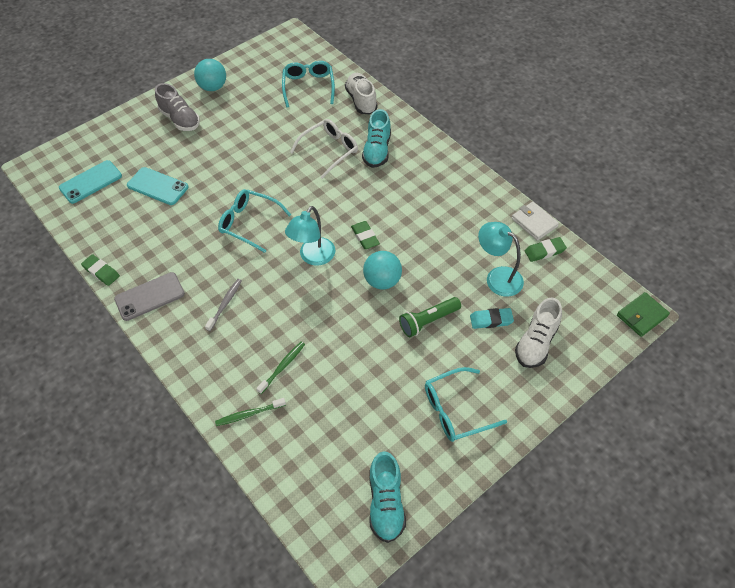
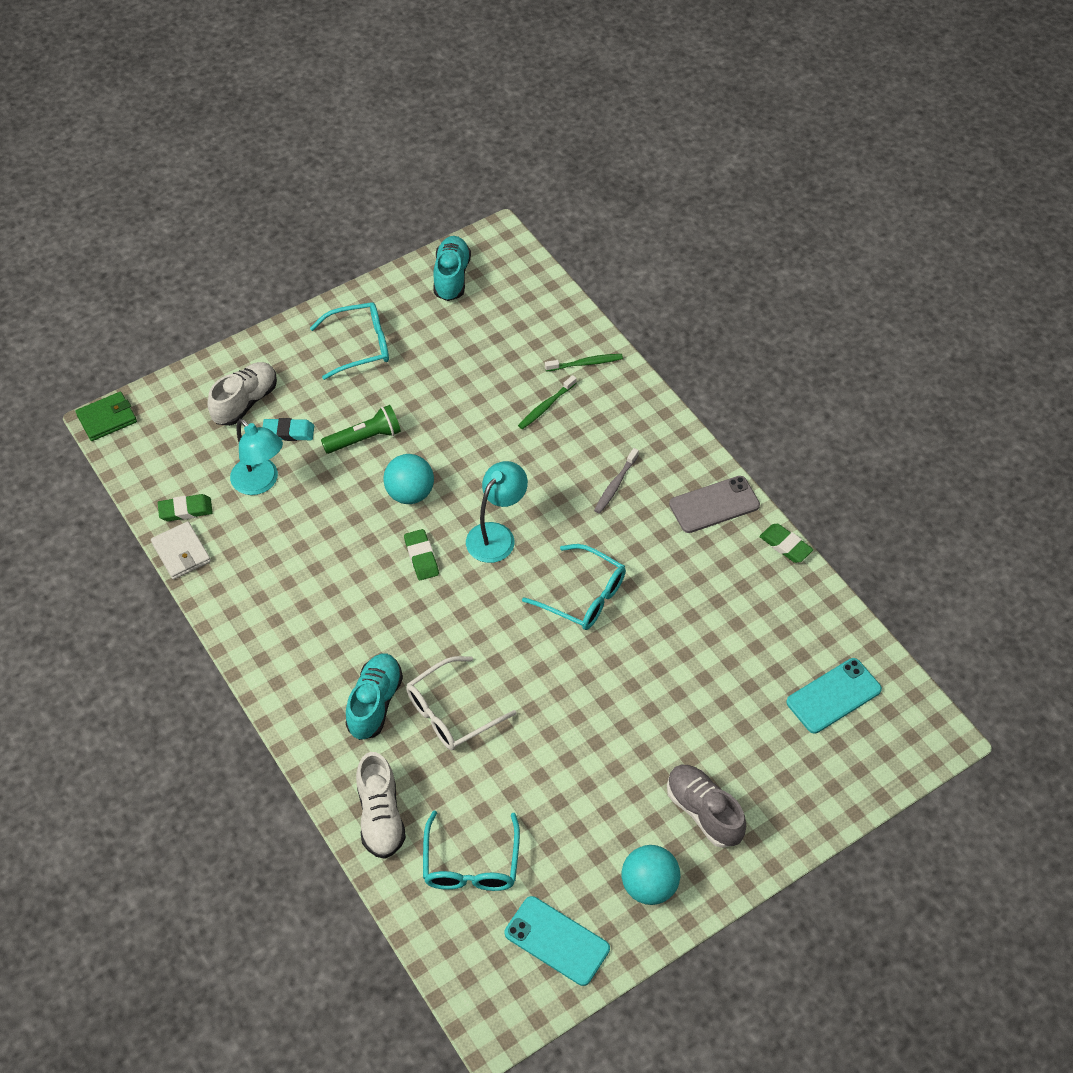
camera: 175 degrees left, 0 degrees up
(157, 186) = (725, 675): turquoise phone -> turquoise phone (557, 941)

